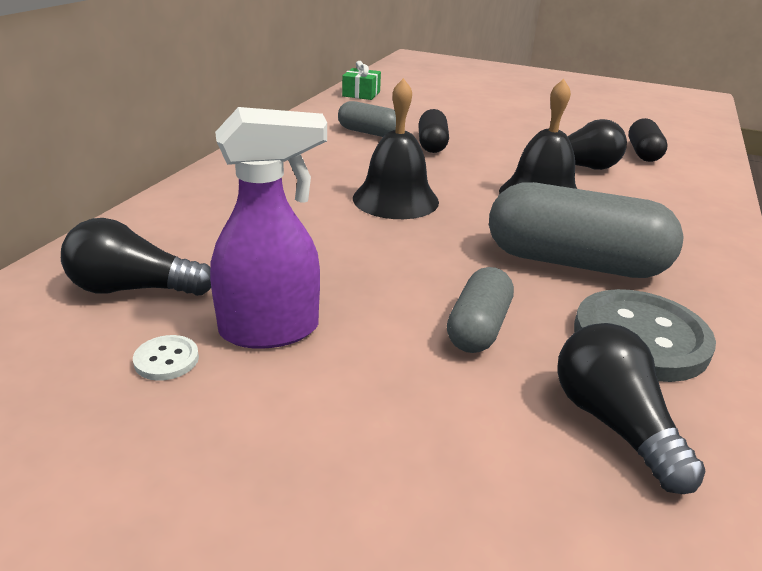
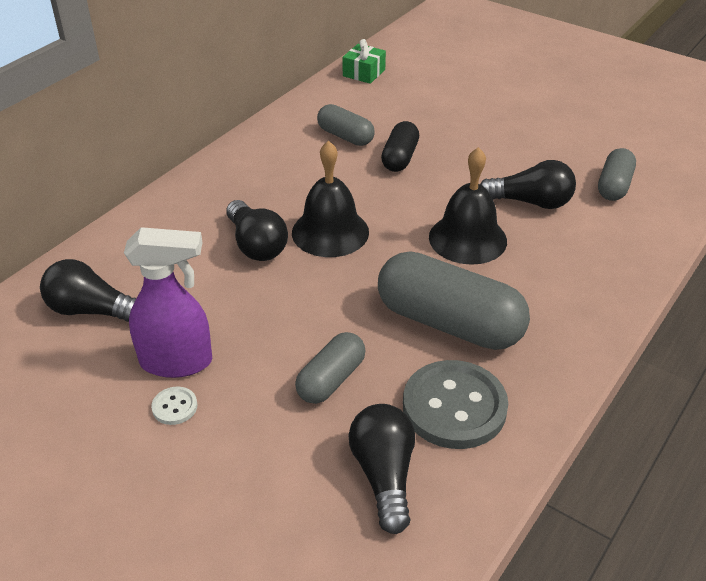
camera: 15 degrees right, 10 degrees up
(166, 360) = (100, 378): white button -> white button (174, 407)
(319, 215) = (256, 245): none -> black light bulb
(643, 153) = (614, 186): black capsule -> grey capsule

